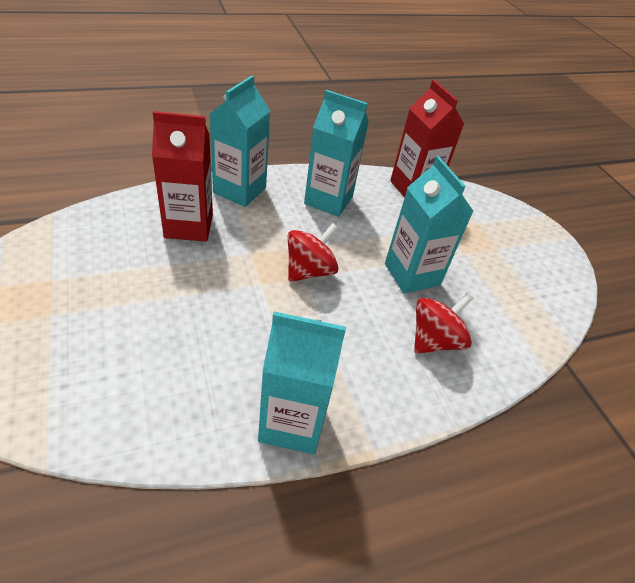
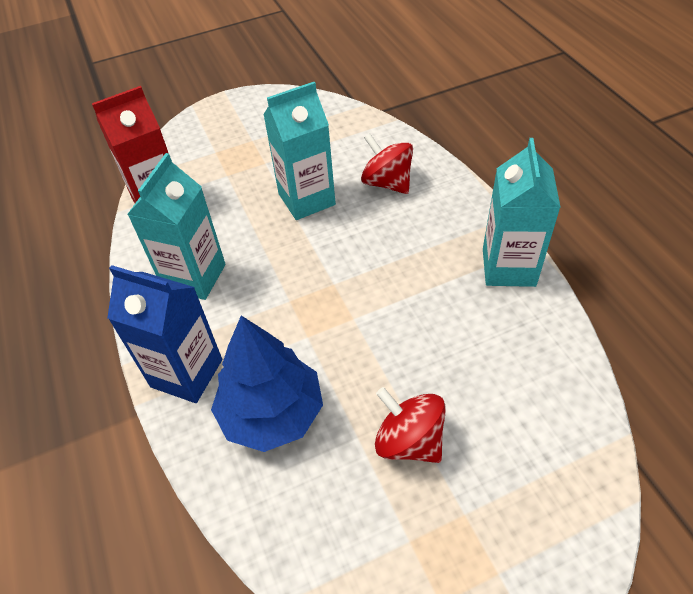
camera: 85 degrees left, 5 degrees up
(189, 226) = (272, 413): red carton -> blue tree
(239, 190) = (186, 373): turquoise carton -> blue carton
(309, 270) = (322, 279): red spinning top -> red spinning top (409, 441)

